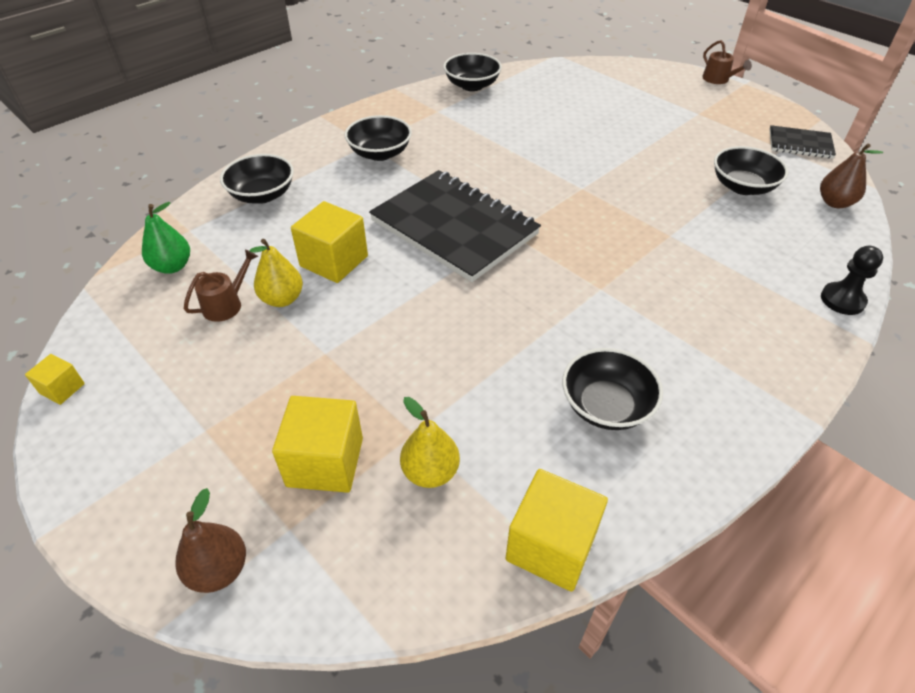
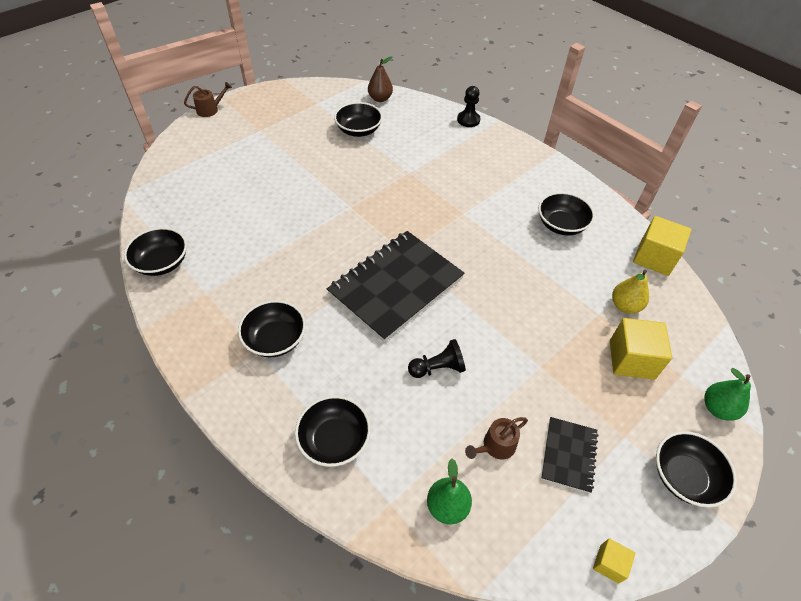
camera: 90 degrees left, 5 degrees up
(129, 490) = (684, 477): none -> black bowl
(219, 570) = (717, 408): brown pear -> green pear
(226, 304) = (496, 446): brown watering can -> brown watering can turned 75 degrees counterclockwise
(282, 299) = (486, 402): yellow pear -> none
(334, 261) = (438, 368): yellow cube -> black pawn
(800, 144) = (312, 95): black notebook -> black notebook (569, 455)

